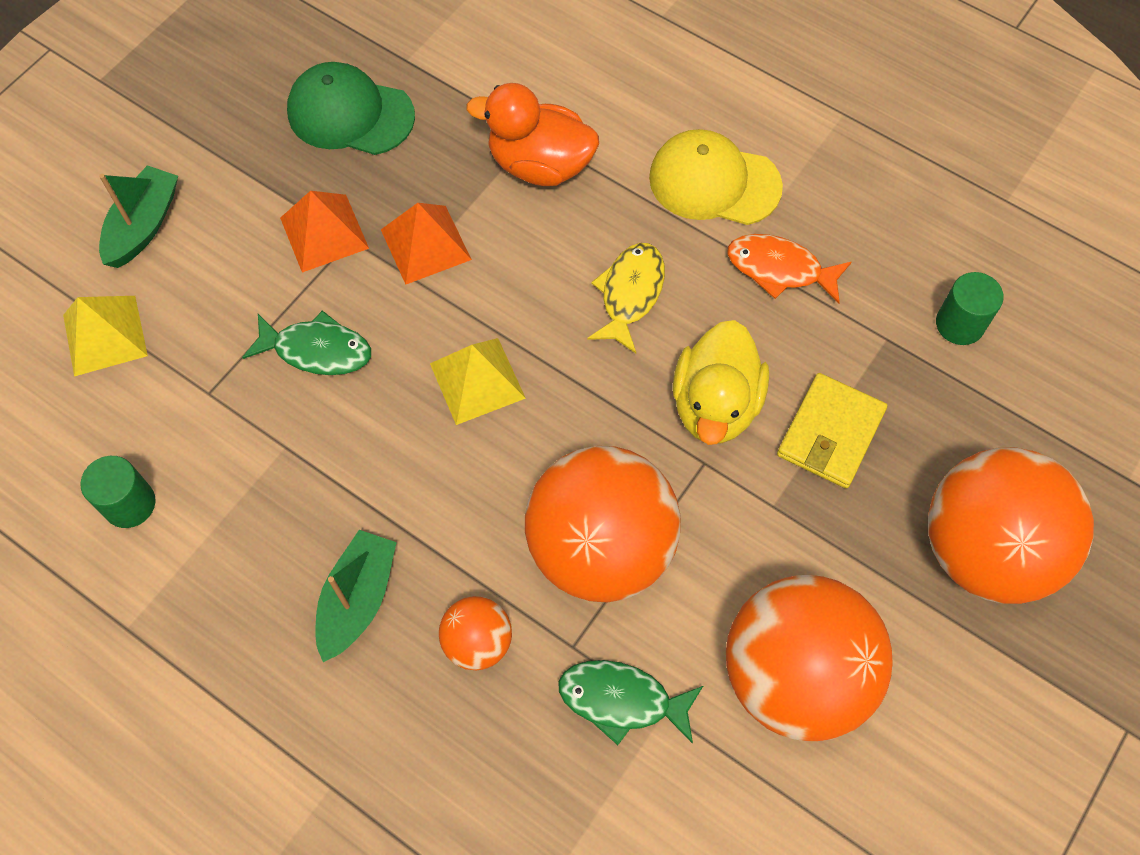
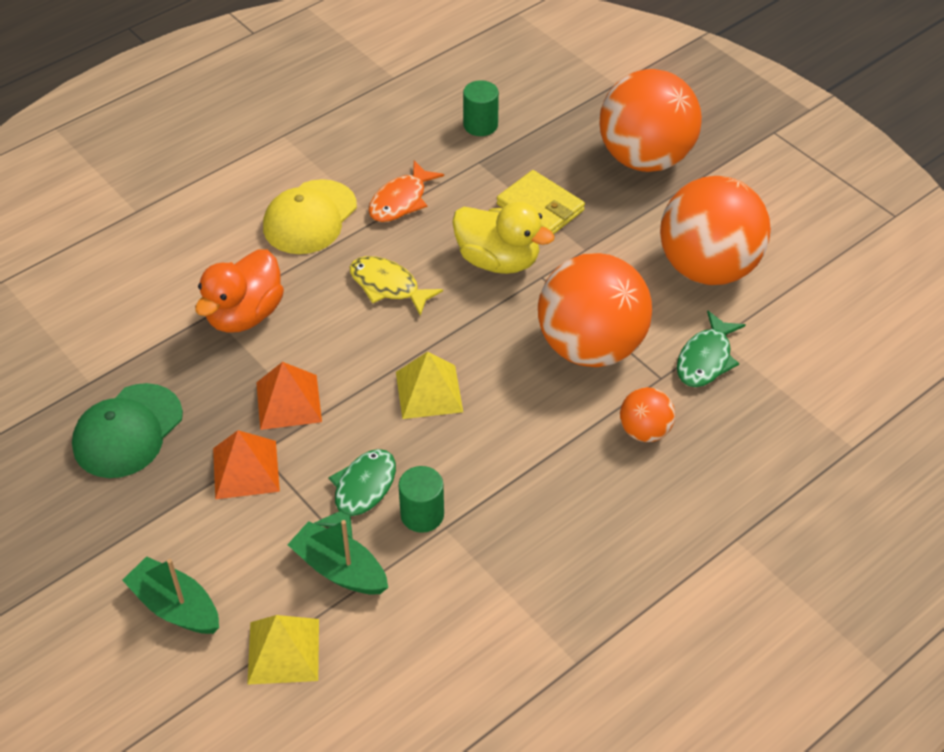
camera: 75 degrees left, 15 degrees down
(129, 504) = (462, 648): green cylinder -> green cylinder (422, 515)
(358, 599) = (592, 499): green boat -> green boat (339, 569)

